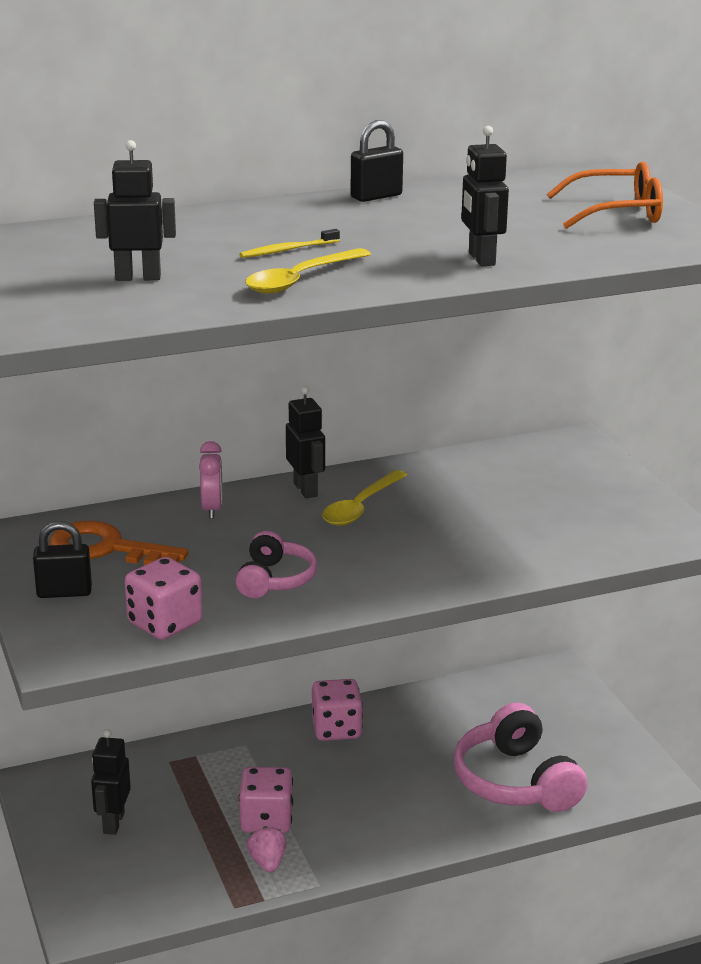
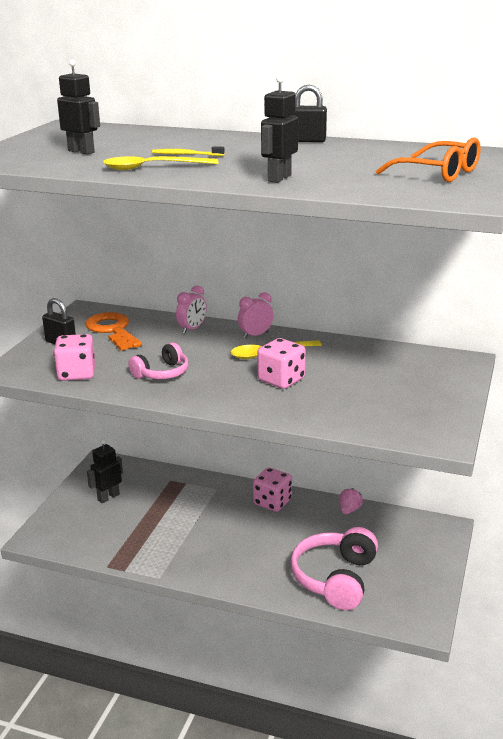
camera: 40 degrees right, 0 degrees up
(266, 820) = (177, 532): pink dice -> pink dice (281, 380)
(267, 862) = (150, 553): pink strawberry -> pink strawberry (349, 510)
(306, 490) = (255, 335): black robot -> pink clock

